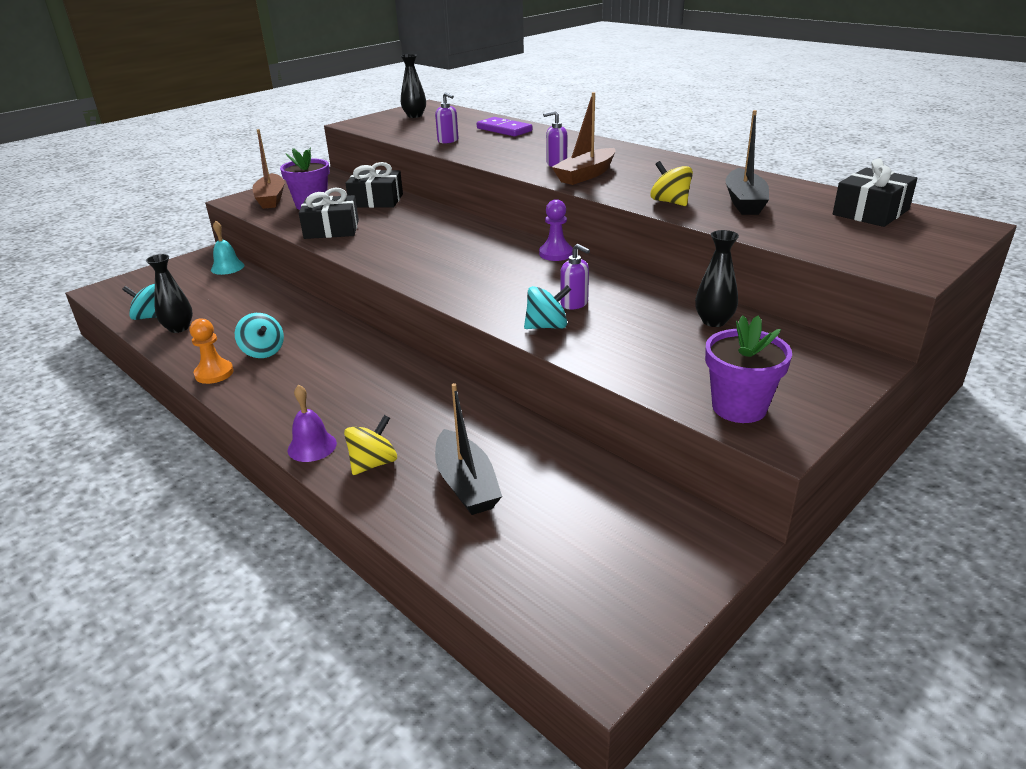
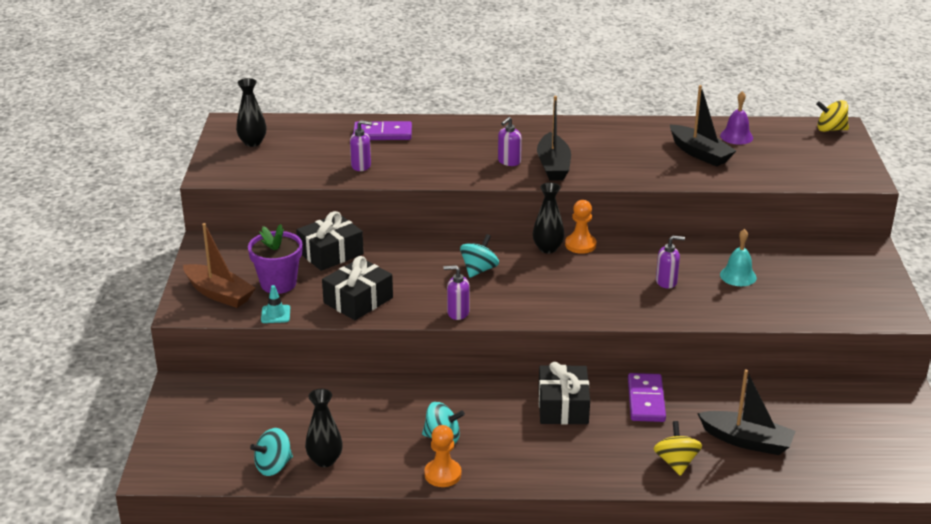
camera: 45 degrees left, 0 degrees up
(227, 267) = (234, 387): turquoise bell -> turquoise bell (738, 276)
(272, 219) = (275, 314): none -> turquoise traffic cone
(312, 446) = (620, 476): purple bell -> purple bell (736, 136)
(372, 260) = (458, 313): none -> purple soap dispenser
(447, 403) = (646, 400): none -> purple domino
(547, 326) = (681, 307): turquoise spinning top -> turquoise spinning top (479, 270)
(556, 254) = (580, 245): purple pawn -> orange pawn
(586, 175) = (553, 166): brown boat -> black boat
(670, 202) = (657, 172): yellow spinning top -> yellow spinning top (830, 129)
(714, 321) = (762, 256): black vase -> black vase (547, 248)
(739, 407) = (859, 308): purple flower pot -> none
(870, 212) = (780, 135): black gift -> black gift (563, 406)

